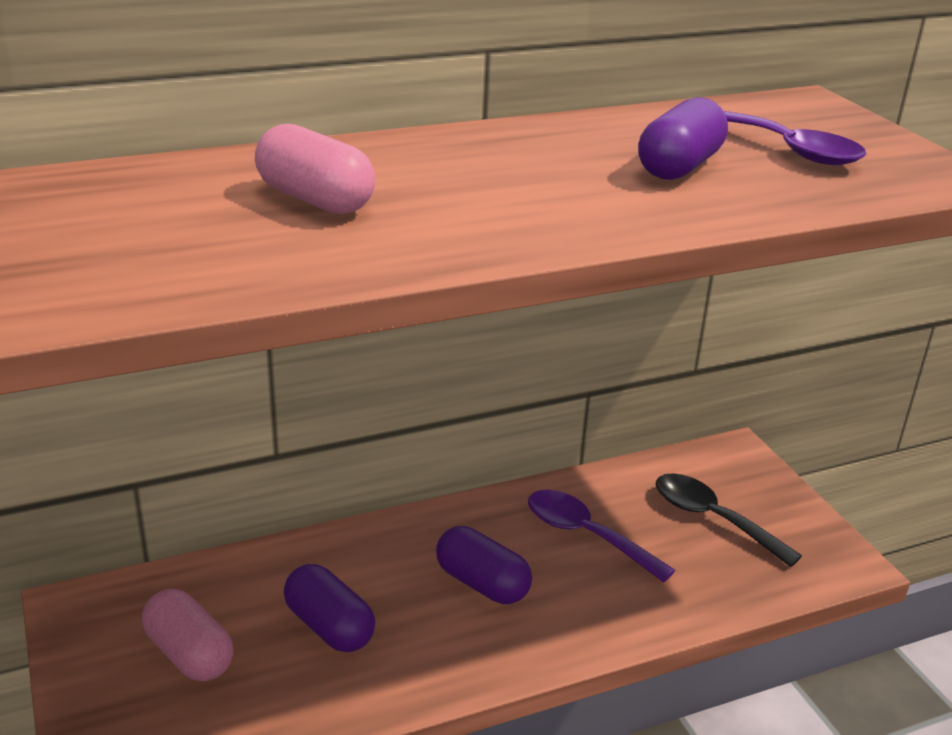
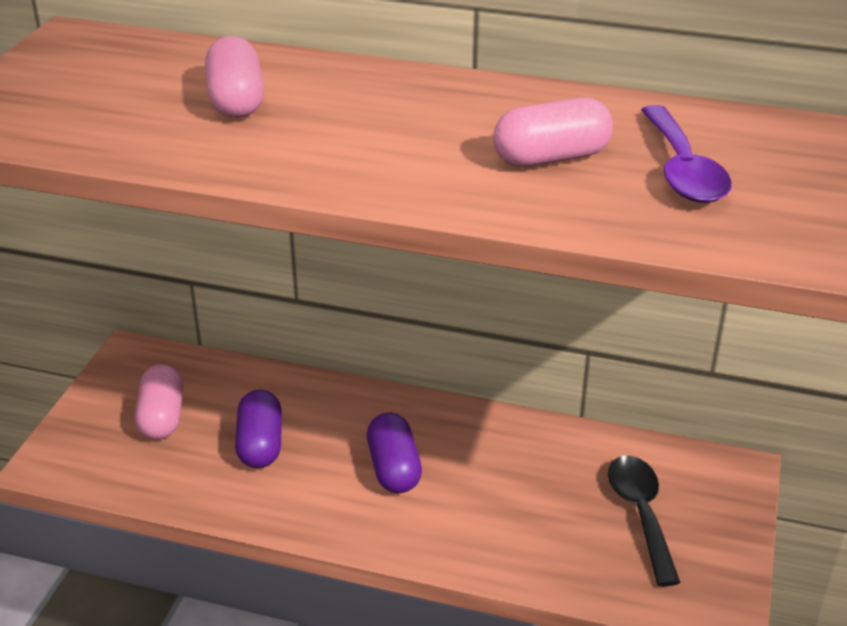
camera: 40 degrees right, 5 degrees up
(586, 535) = (515, 473): purple spoon -> none
(679, 167) = (551, 158): purple capsule -> pink capsule

